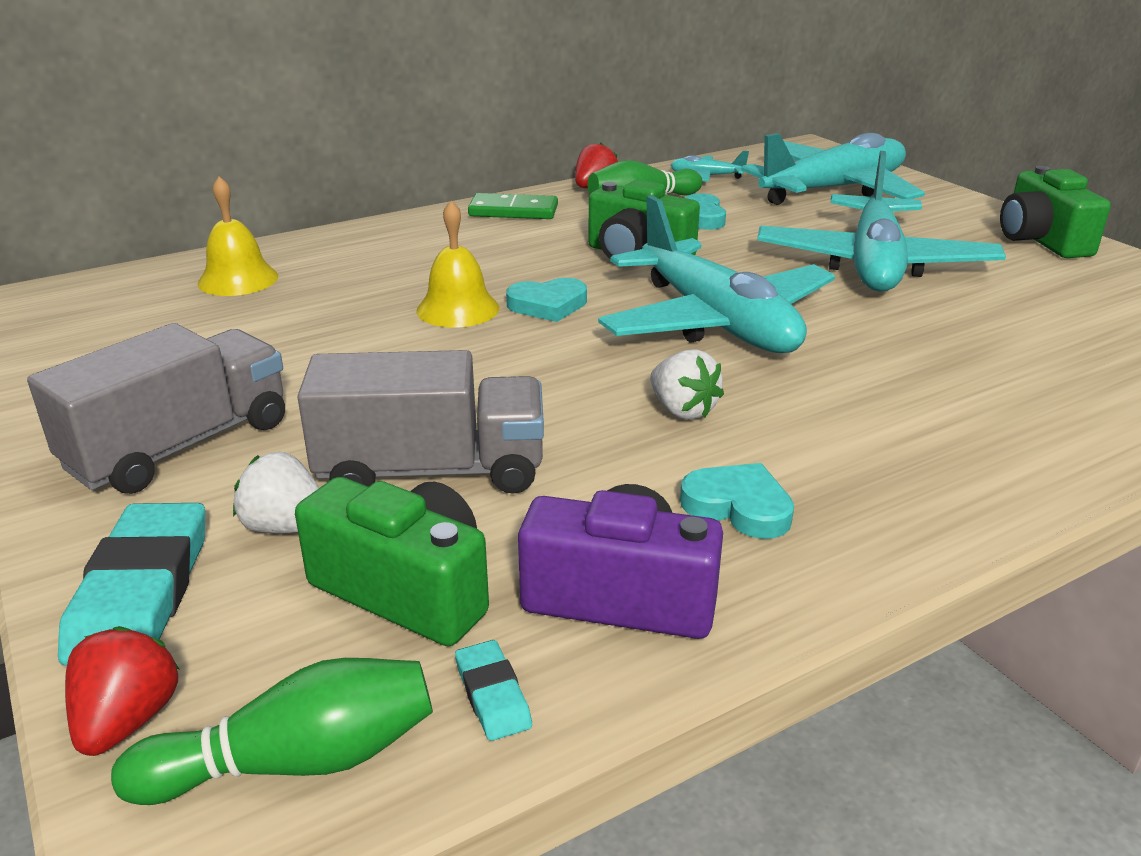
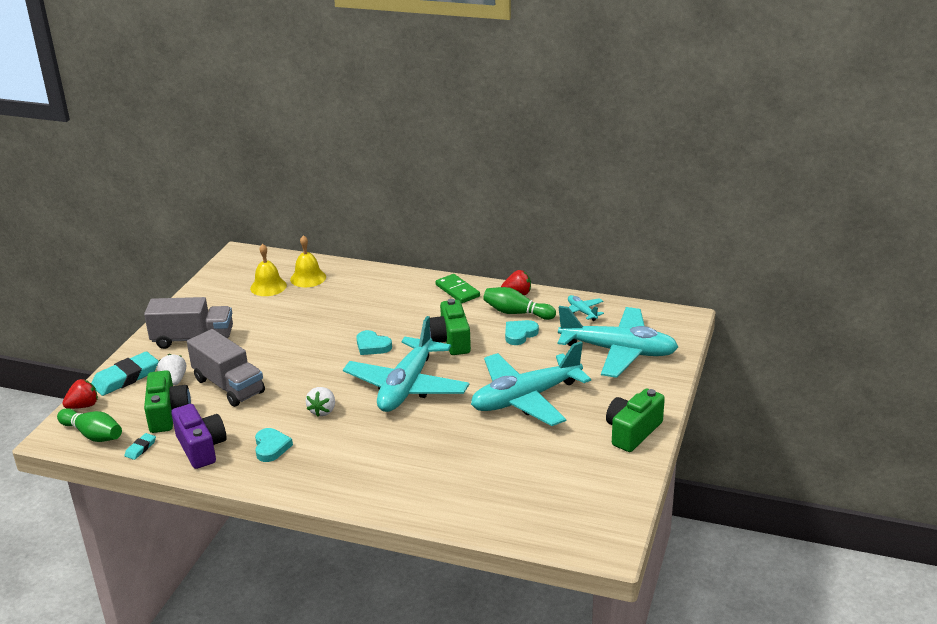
camera: 50 degrees right, 0 degrees up
(458, 309) = (343, 331): yellow bell -> yellow bell (268, 286)

